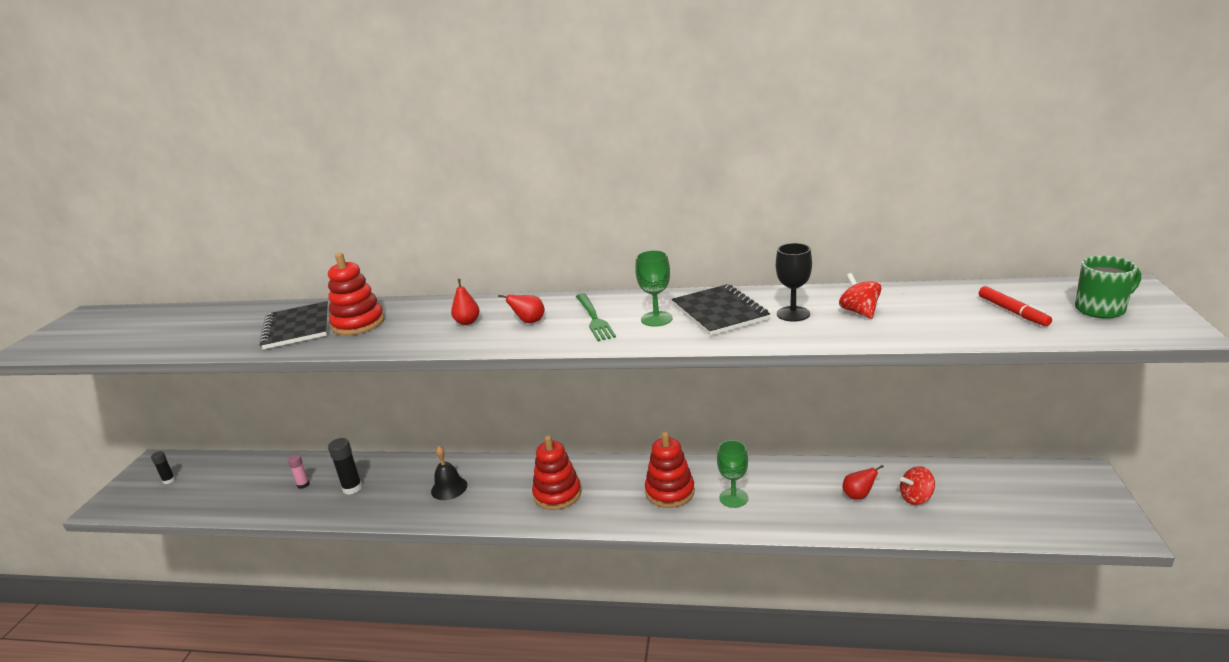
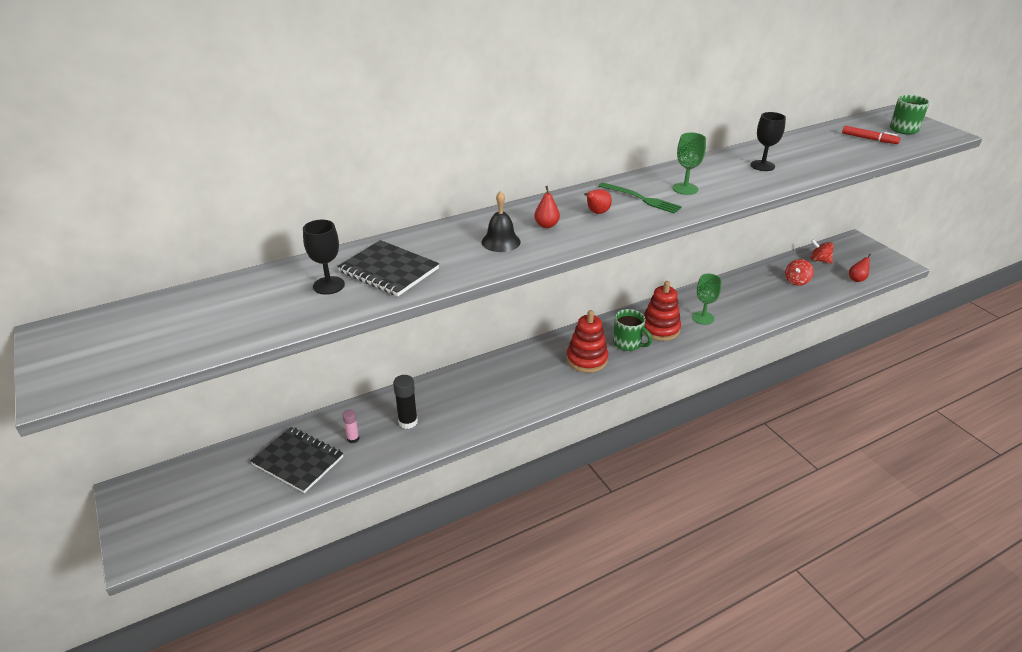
camera: 40 degrees left, 10 degrees up
(169, 480) = (183, 497): black glue stick -> none
(246, 328) = (329, 285): none -> black goblet
(358, 324) = (447, 251): red stacking toy -> none
(449, 488) = (496, 388): black bell -> black bell (501, 242)
(617, 494) = (628, 343): none -> green mug
(719, 312) = (717, 175): black notebook -> black notebook (298, 461)
(858, 495) = (767, 290): red pear -> red pear (857, 279)
(859, 312) = (796, 156): red spinning top -> red spinning top (819, 260)

